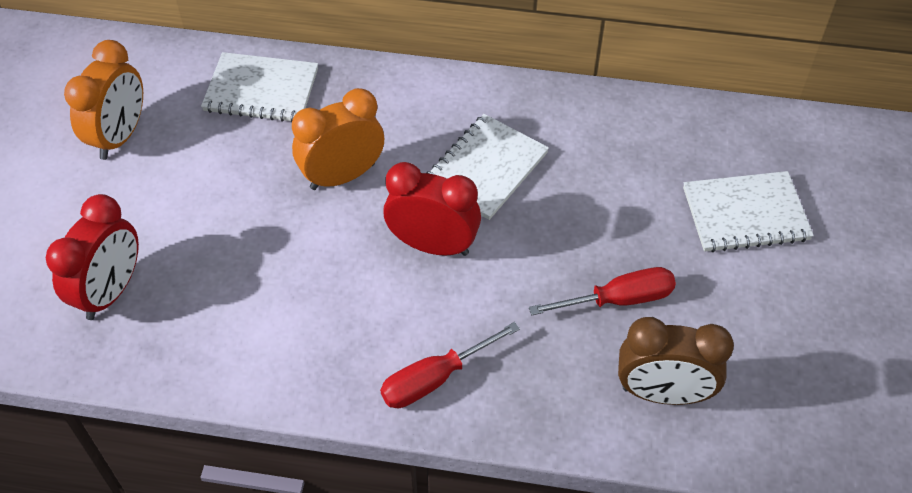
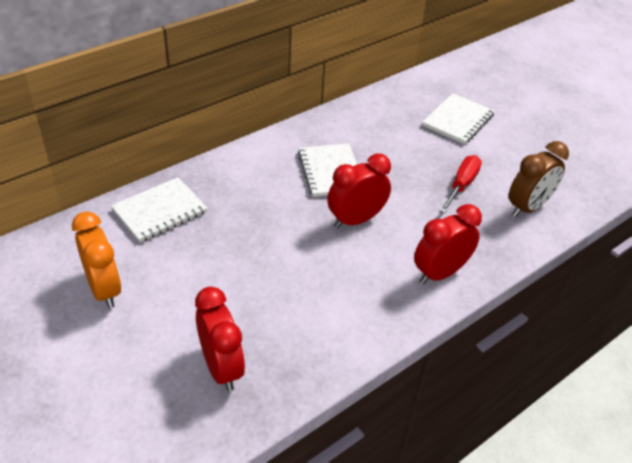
camera: 50 degrees left, 10 degrees down
(342, 176) = (267, 221): orange clock -> none
(435, 379) = (440, 273): red screwdriver -> red clock

